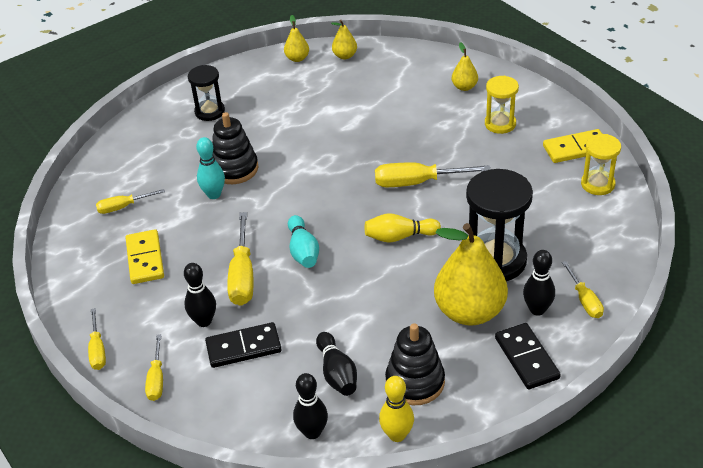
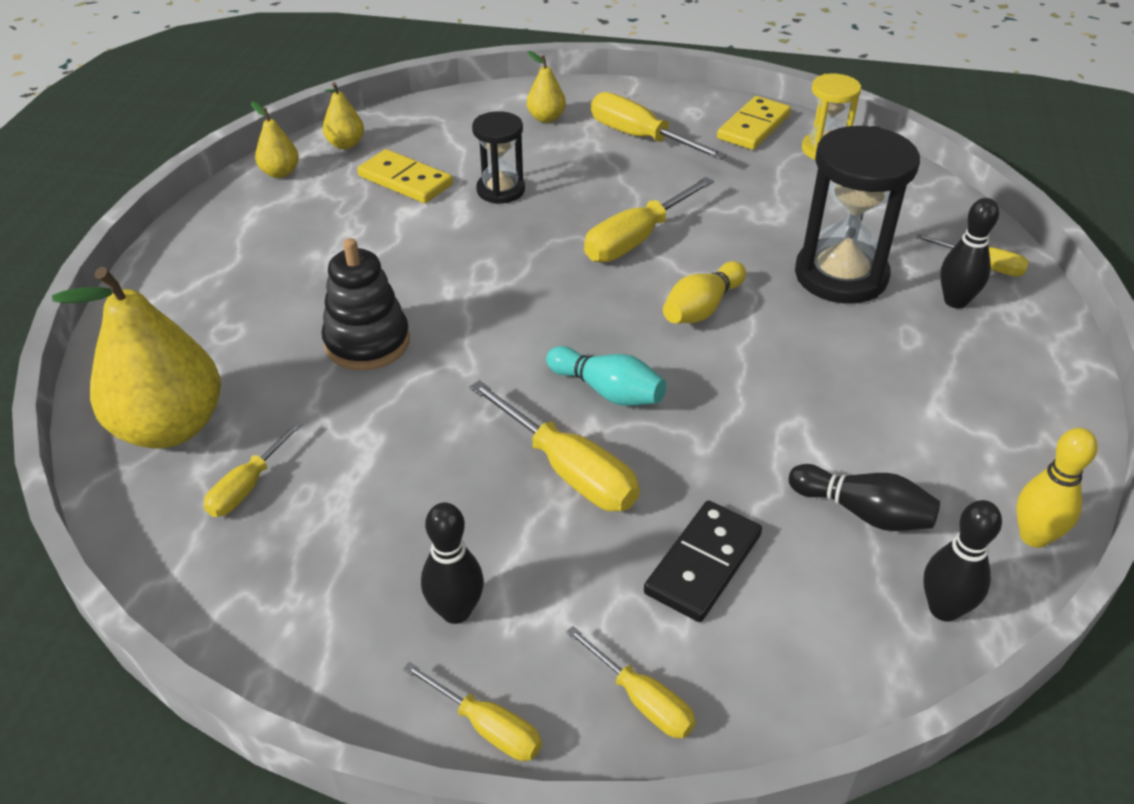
camera: 45 degrees left, 0 degrees up
(145, 259) = (386, 539): yellow domino -> yellow domino (405, 180)
(204, 321) = (598, 567): black bowling pin -> black bowling pin (456, 611)
(210, 112) = (228, 290): black hourglass -> black hourglass (500, 190)
(214, 194) = (380, 390): turquoise bowling pin -> none
(415, 382) = (959, 460): black stacking toy -> none
(469, 311) = (896, 344): yellow pear -> yellow pear (170, 427)
(500, 124) = (640, 137): yellow hourglass -> yellow screwdriver
(527, 358) = (1022, 357): black domino -> none

